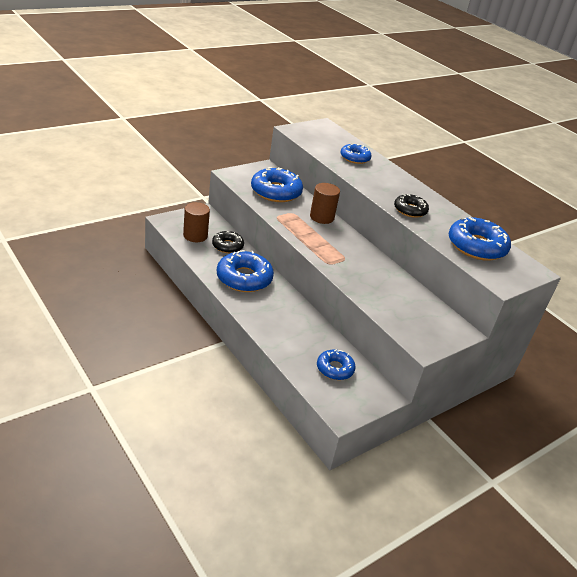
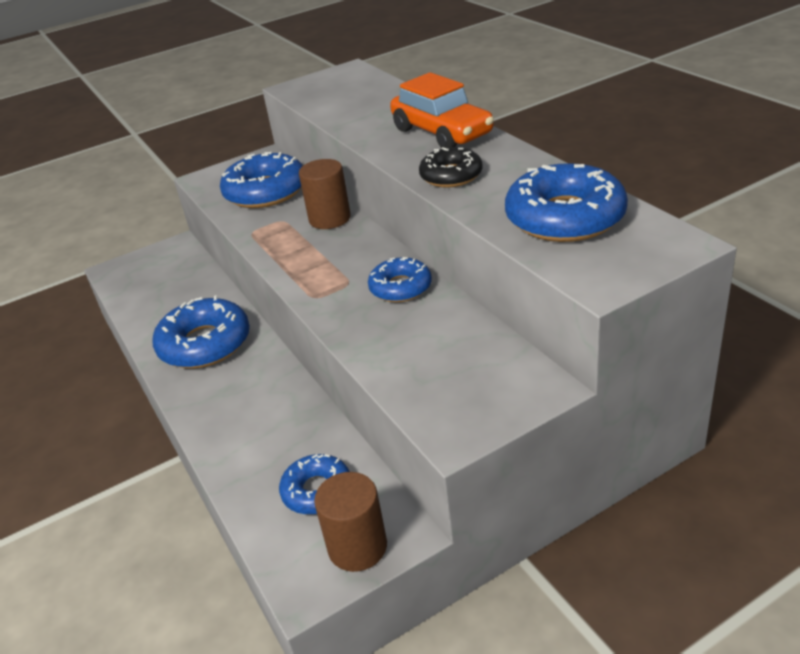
camera: 15 degrees right, 0 degrees up
(195, 236) = (149, 286): brown cylinder -> brown cylinder (357, 547)
(227, 246) = (195, 294): black donut -> none
(355, 158) = (380, 109): blue donut -> blue donut (400, 287)
(396, 181) = (442, 132): none -> orange car

